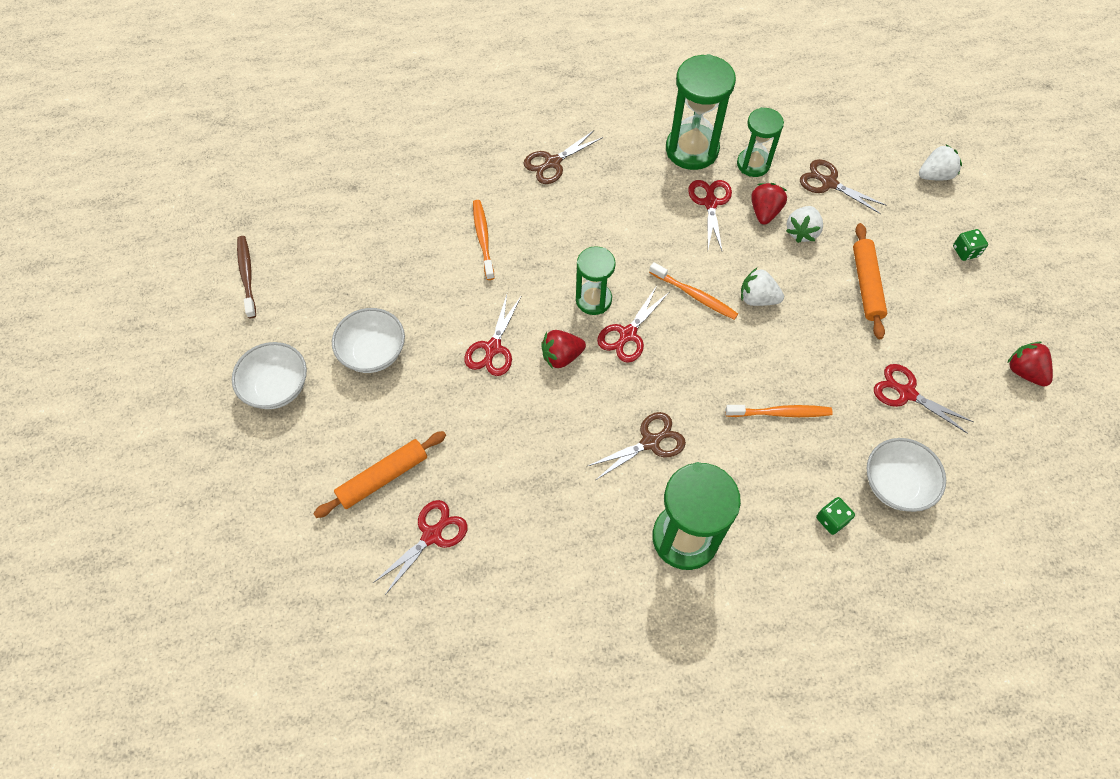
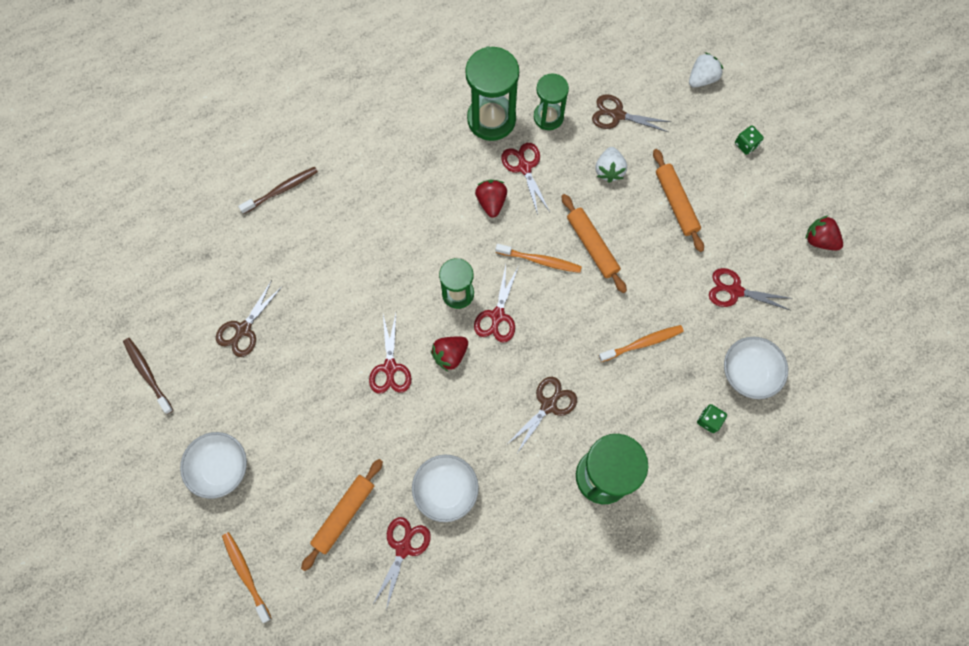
camera: 20 degrees left, 10 degrees up
(373, 352) = (290, 407): white bowl -> white bowl (446, 490)
(452, 151) = (281, 190): none -> brown toothbrush
(483, 238) = (342, 267): orange toothbrush -> orange toothbrush (246, 574)
(552, 163) = (375, 172): brown scissors -> brown scissors (243, 330)
(757, 298) = (592, 246): white strawberry -> orange rolling pin
(764, 212) = (572, 161): red strawberry -> red strawberry (491, 202)

